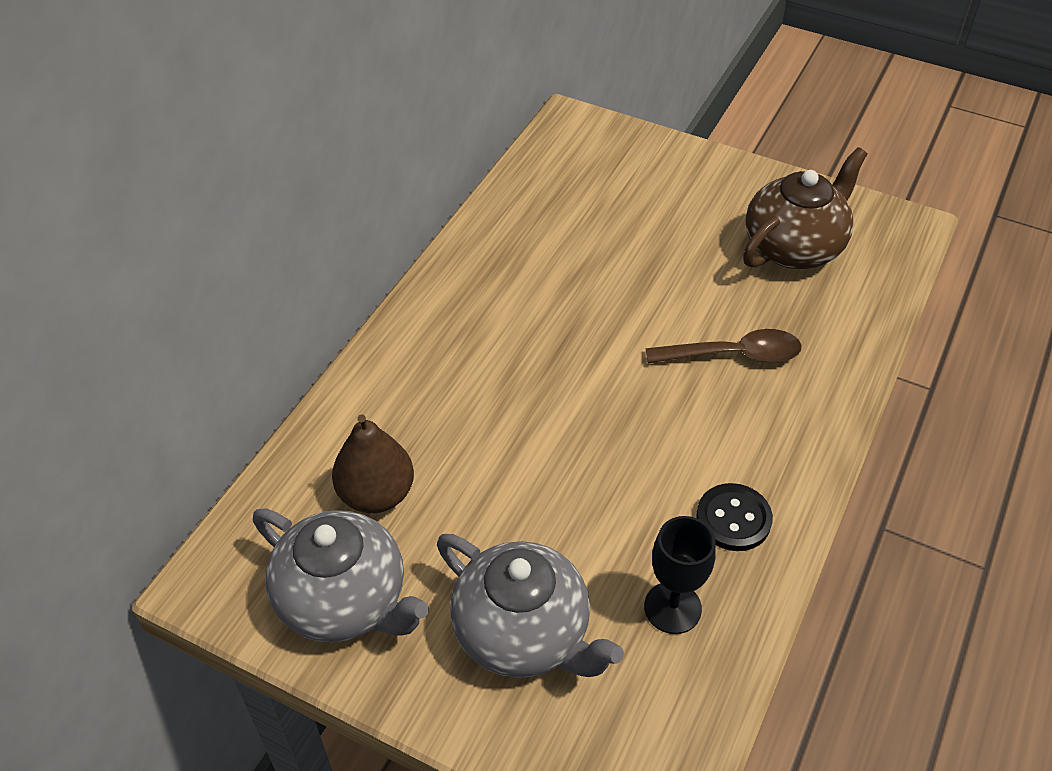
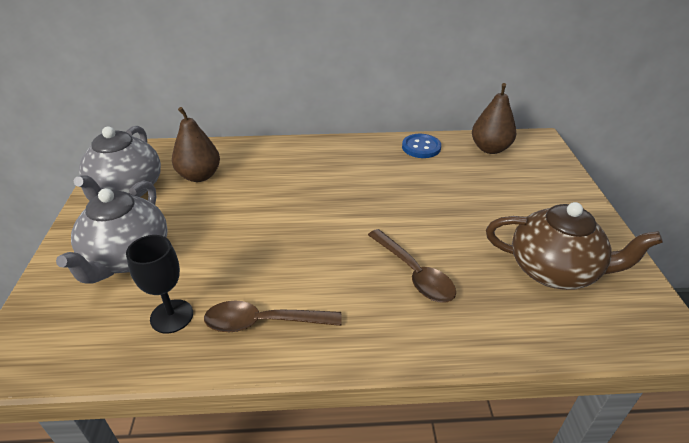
camera: 60 degrees right, 10 degrees down
(500, 228) = (421, 147): none -> blue button
(555, 170) = (490, 149): none -> brown pear
(733, 519) = (263, 322): black button -> brown spoon

